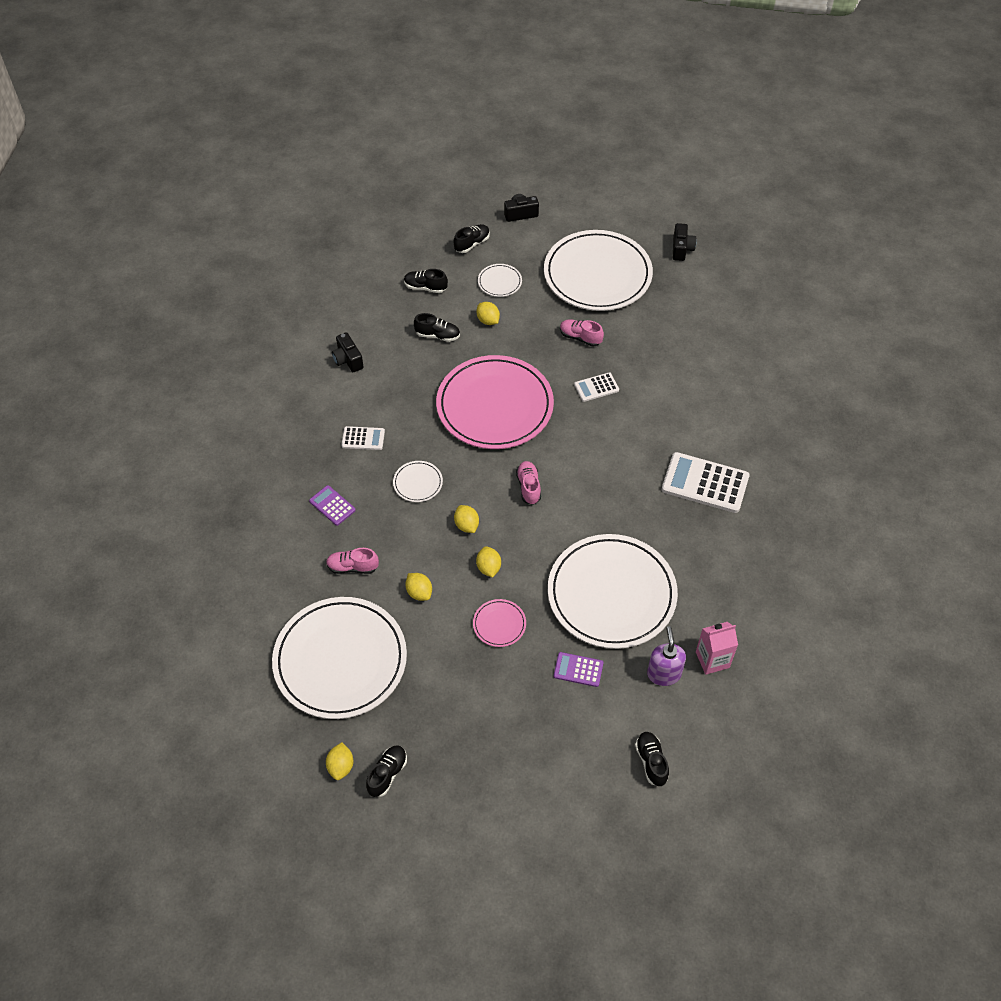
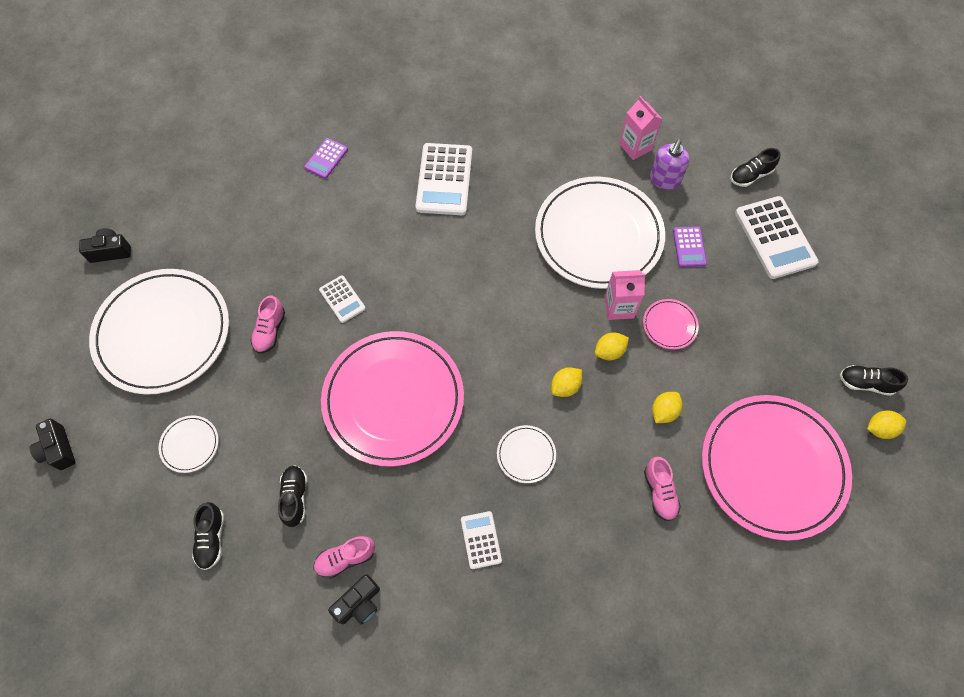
camera: 105 degrees left, 10 degrees up
(332, 505) = (588, 544): purple calculator -> purple calculator (326, 158)
(340, 660) = (772, 467): white plate -> pink plate
(472, 244) = (121, 499): black shoe -> none
(488, 320) = (259, 442): yellow lemon -> none
(528, 487) = (496, 337): pink shoe -> pink shoe (345, 558)
(530, 588) = (619, 307): none -> pink carton
(568, 755) = (775, 238): none -> white calculator
(663, 674) = (664, 180): purple soap dispenser -> purple soap dispenser turned 45 degrees counterclockwise

